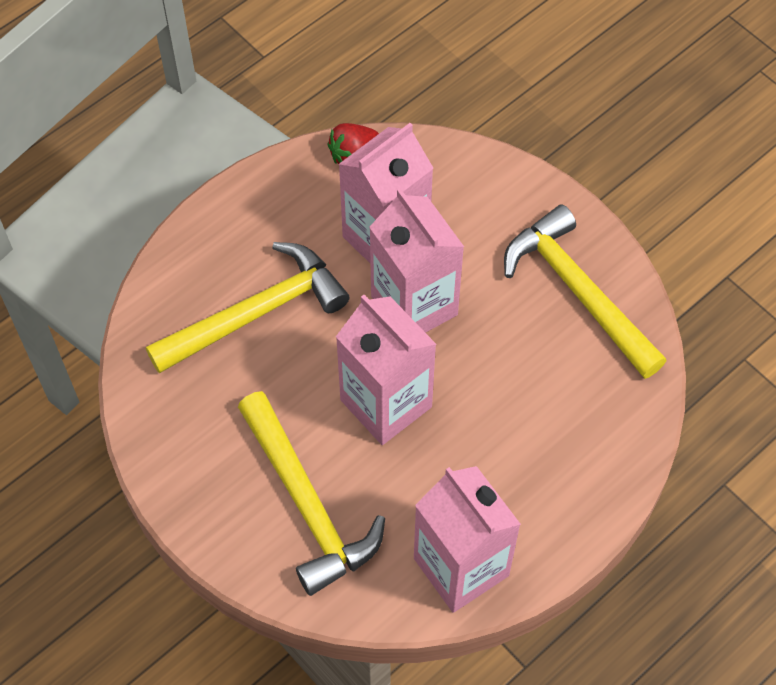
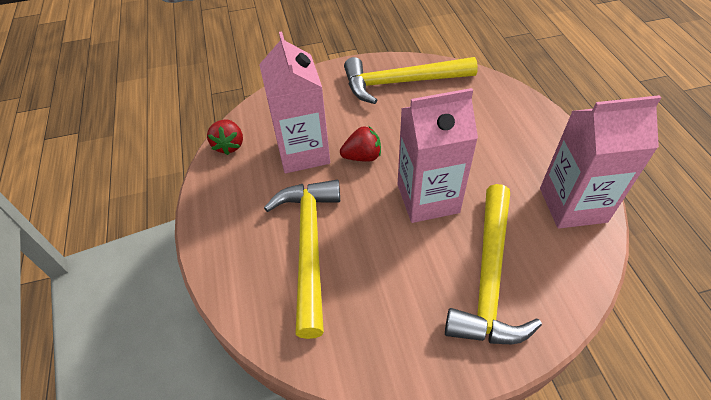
camera: 60 degrees left, 10 degrees down
(306, 504) = (488, 277): yellow hammer -> yellow hammer turned 105 degrees clockwise
(414, 306) = (362, 156): pink carton -> red strawberry

